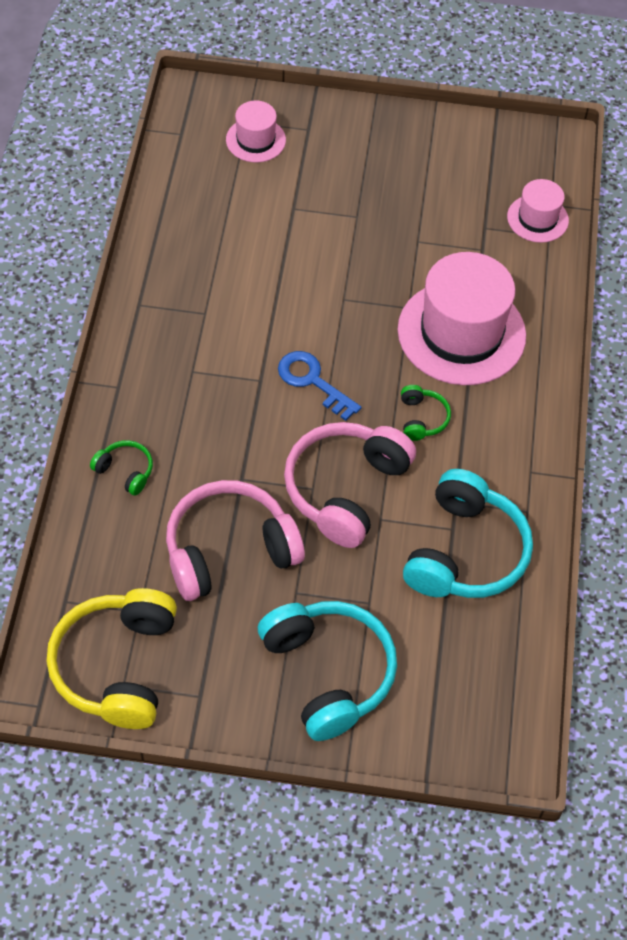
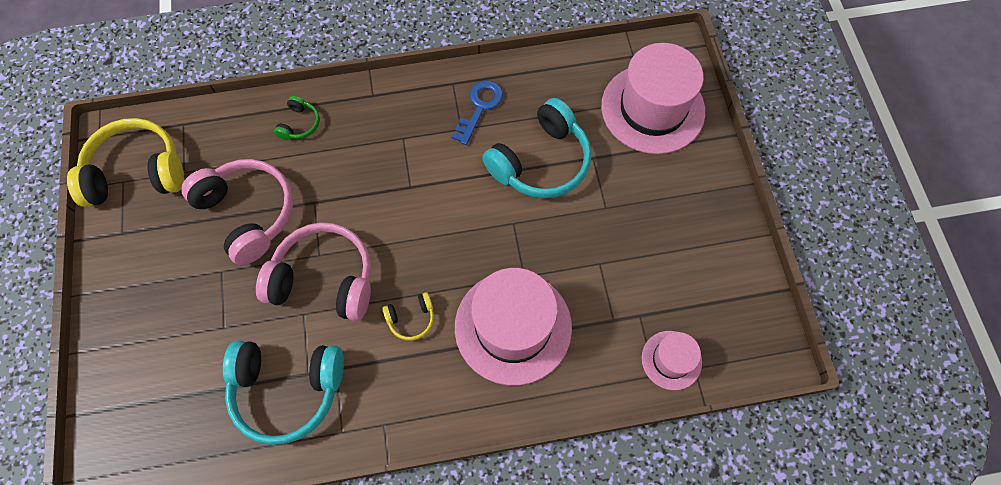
camera: 75 degrees right, 10 degrees up
(255, 140) = (652, 108): pink hat -> pink hat, size x1.98
(312, 381) = (421, 224): blue key -> blue key (479, 107)
(328, 673) = (155, 315): turquoise headphones -> turquoise headphones (541, 162)
(422, 418) = (411, 319): green headphones -> yellow headphones

